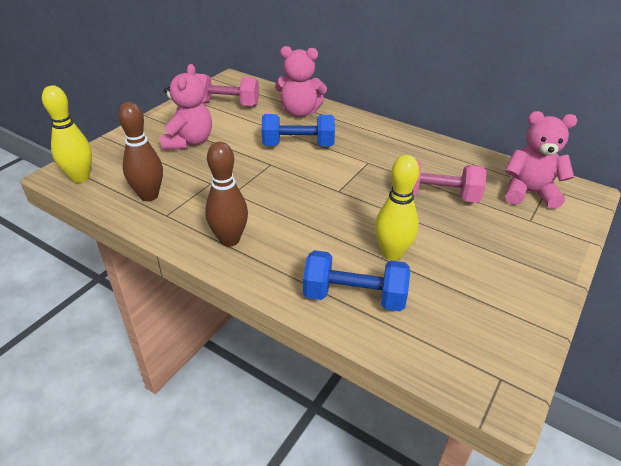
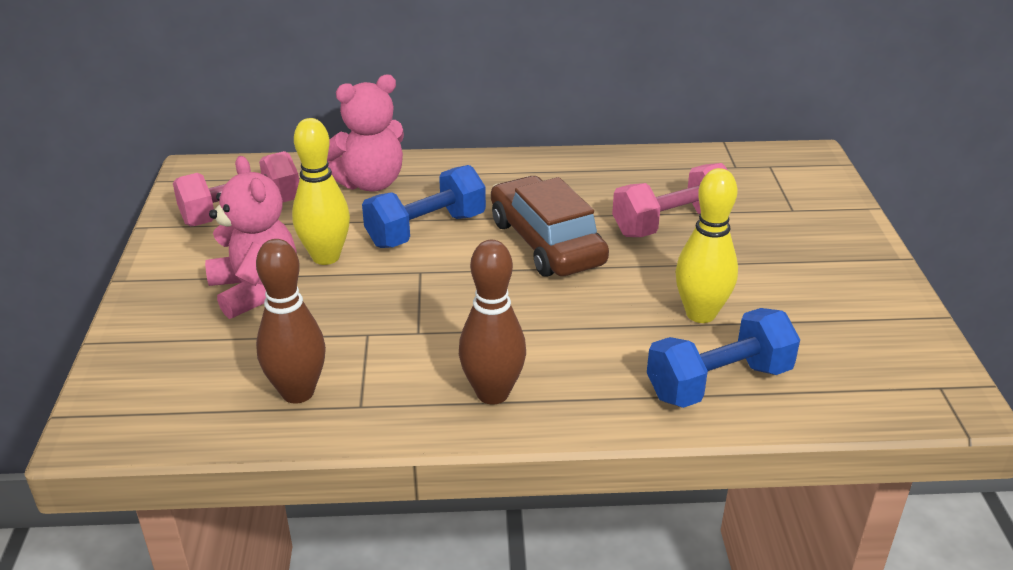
camera: 35 degrees left, 5 degrees down
(80, 177) = (142, 419): yellow bowling pin -> yellow bowling pin (326, 257)
(352, 176) = (546, 242): none -> brown car
(529, 193) = (759, 179): pink teddy bear -> none

